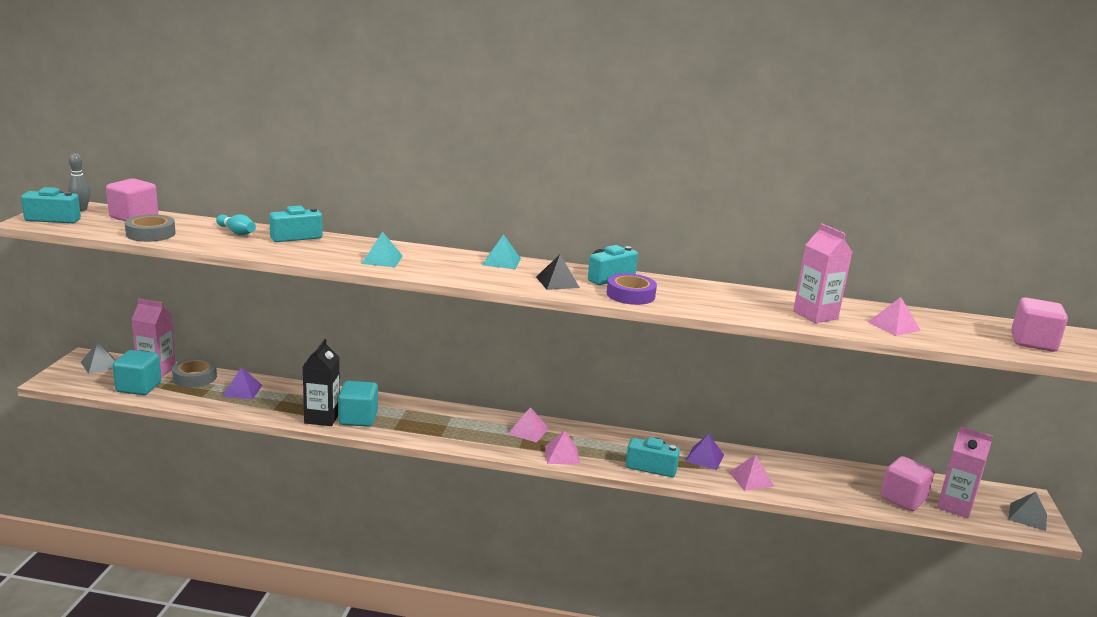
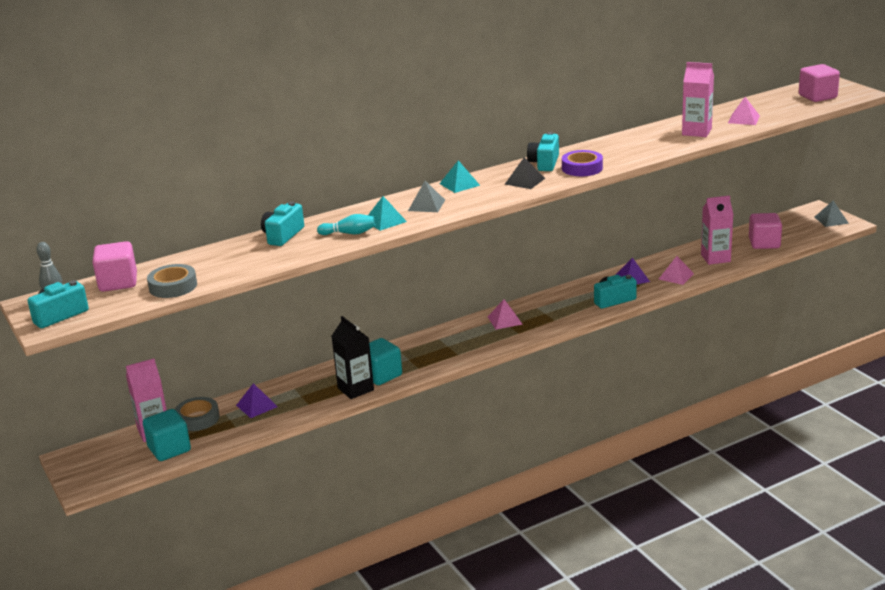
camera: 35 degrees left, 5 degrees up
(100, 364) = (95, 454): grey pyramid -> grey pyramid (426, 205)
(236, 232) = (232, 253): turquoise bowling pin -> turquoise bowling pin (349, 233)
(562, 455) = (552, 323): pink pyramid -> none
(955, 506) = (793, 233): pink carton -> pink carton (715, 258)

